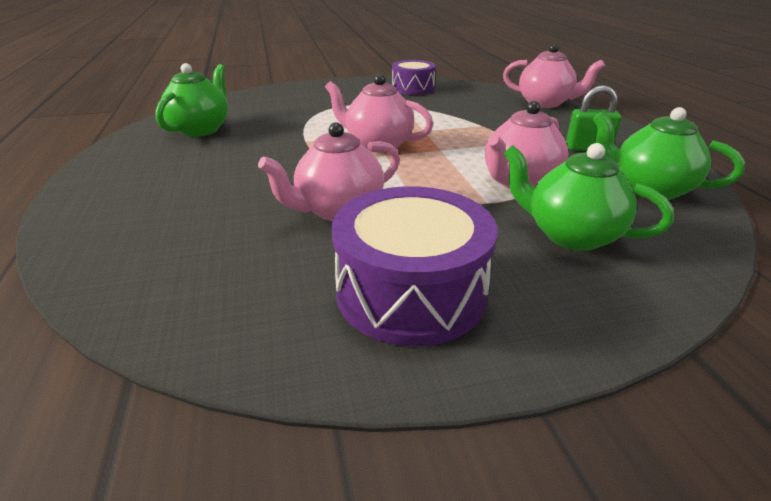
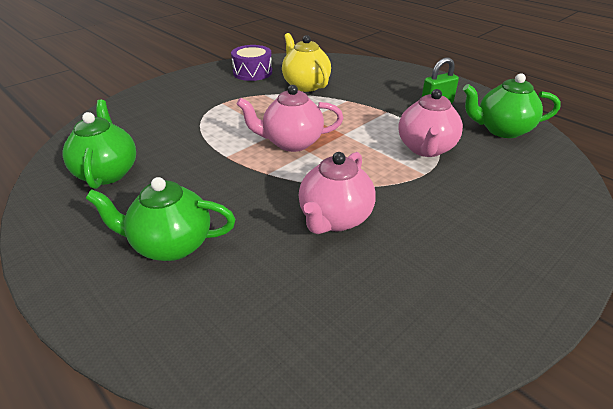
camera: 30 degrees left, 5 degrees up
(411, 292) = (458, 269): purple drum -> none
(453, 106) = (305, 85): none -> yellow teapot
(545, 103) = (368, 66): pink teapot -> none
(570, 235) = (497, 184): green teapot -> green teapot (171, 245)

